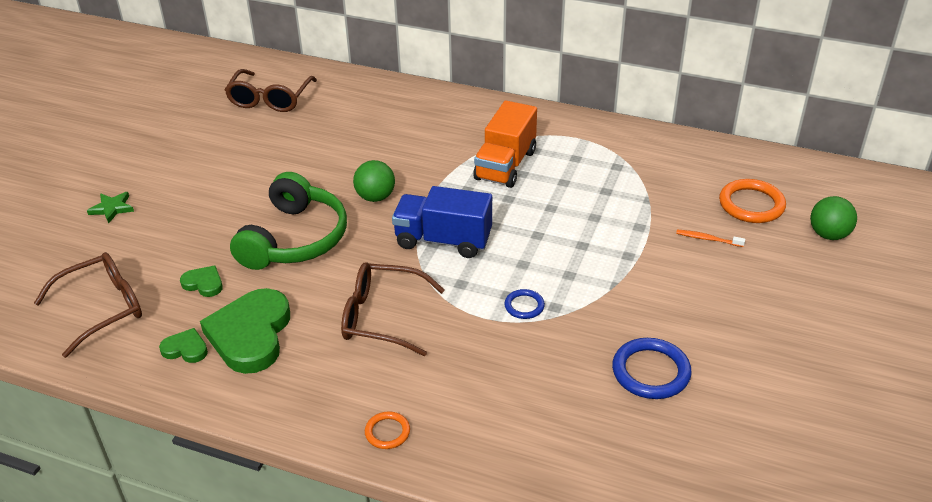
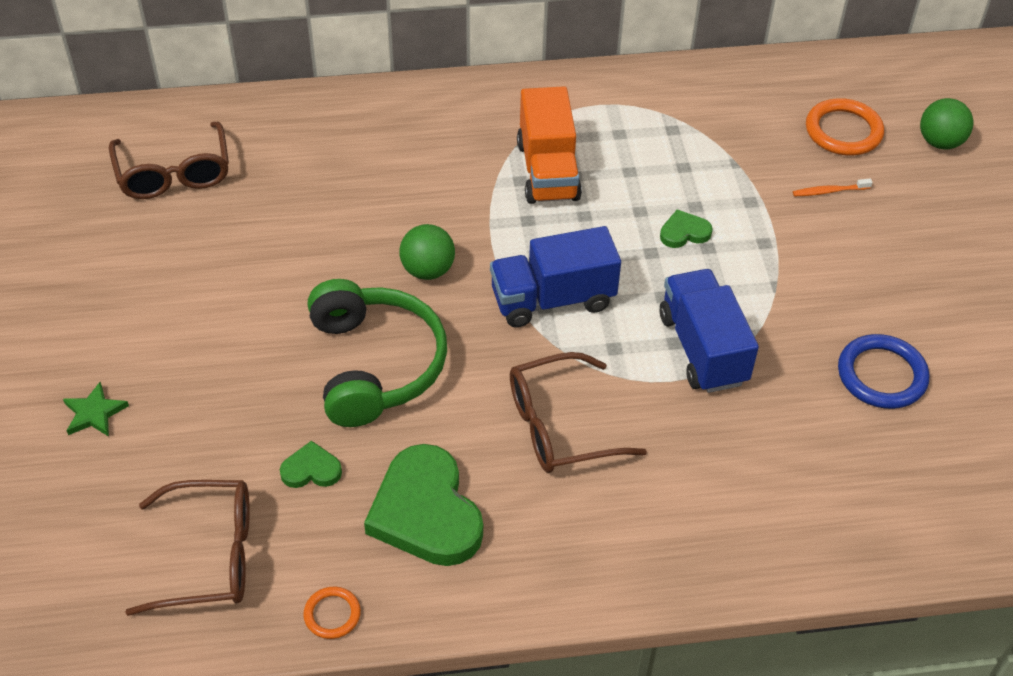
camera: 30 degrees left, 10 degrees up
(103, 308) = (210, 556): brown glasses -> brown glasses turned 60 degrees clockwise
(185, 349) = (363, 564): green heart -> green heart (684, 232)
(387, 432) = (674, 562): orange ring -> orange ring (332, 614)
(524, 306) = (702, 349): blue ring -> blue truck

